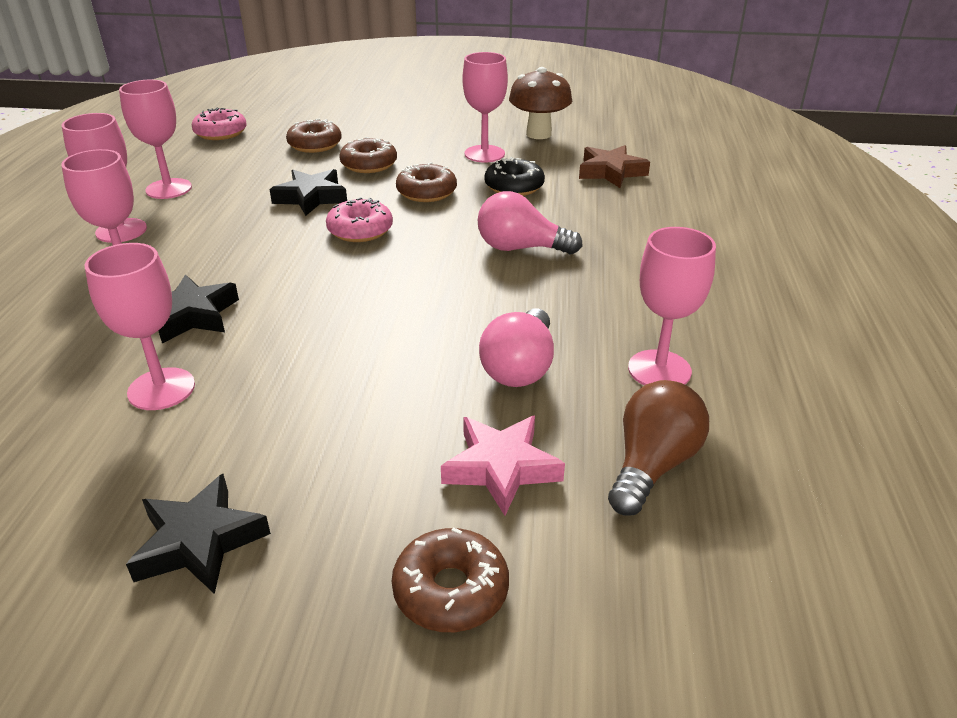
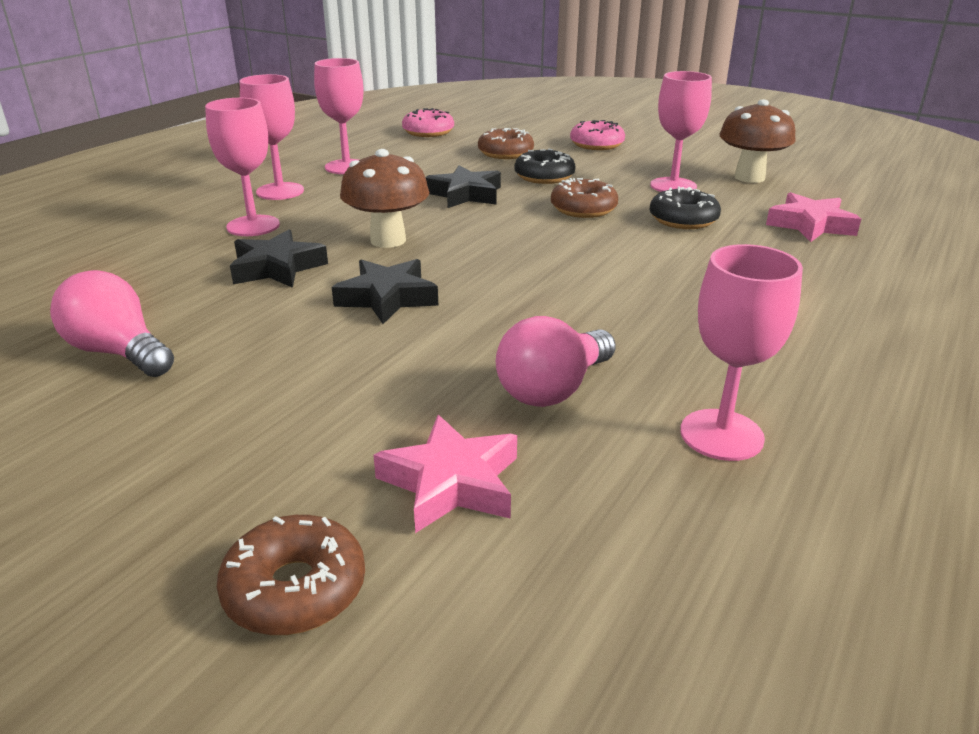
camera: 25 degrees right, 5 degrees down
(161, 389) = (199, 320): pink goblet -> none
(199, 542) = (112, 457): black star -> black star (387, 298)
(276, 262) = (388, 240): none -> brown mushroom
(360, 230) = (489, 229): pink donut -> pink donut (596, 144)
(369, 164) = (544, 176): brown donut -> black donut
(520, 248) = (645, 277): pink light bulb -> pink light bulb (118, 352)
(611, 172) = (810, 225): brown star -> pink star
(652, 465) = (633, 535): brown light bulb -> none

